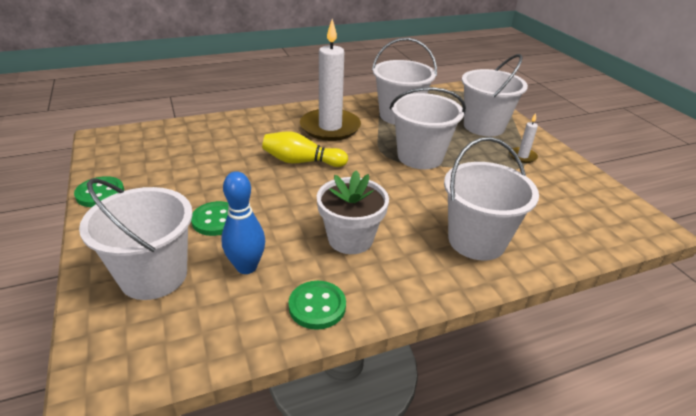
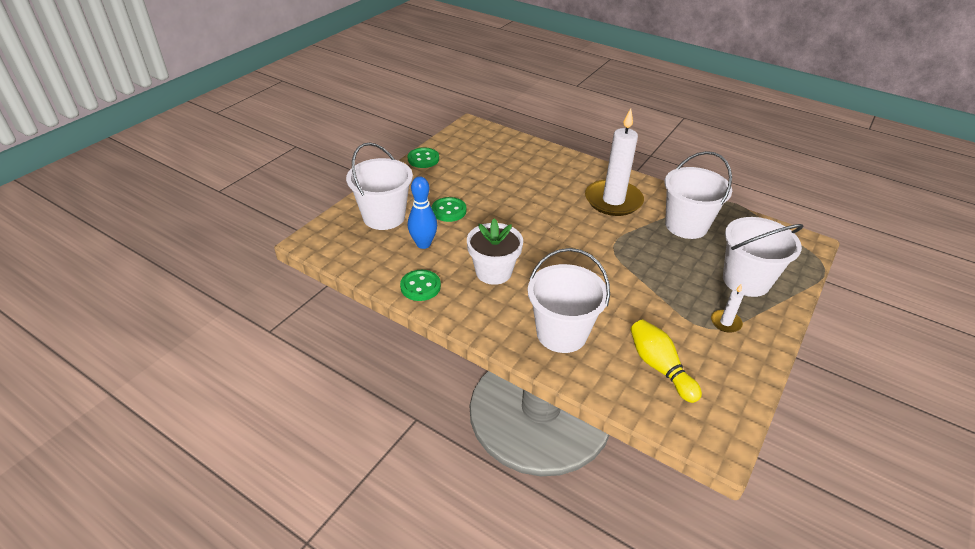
camera: 55 degrees right, 5 degrees up
(301, 162) = (550, 210): yellow bowling pin -> yellow bowling pin (659, 367)
(420, 157) = (637, 263): white bucket -> none

